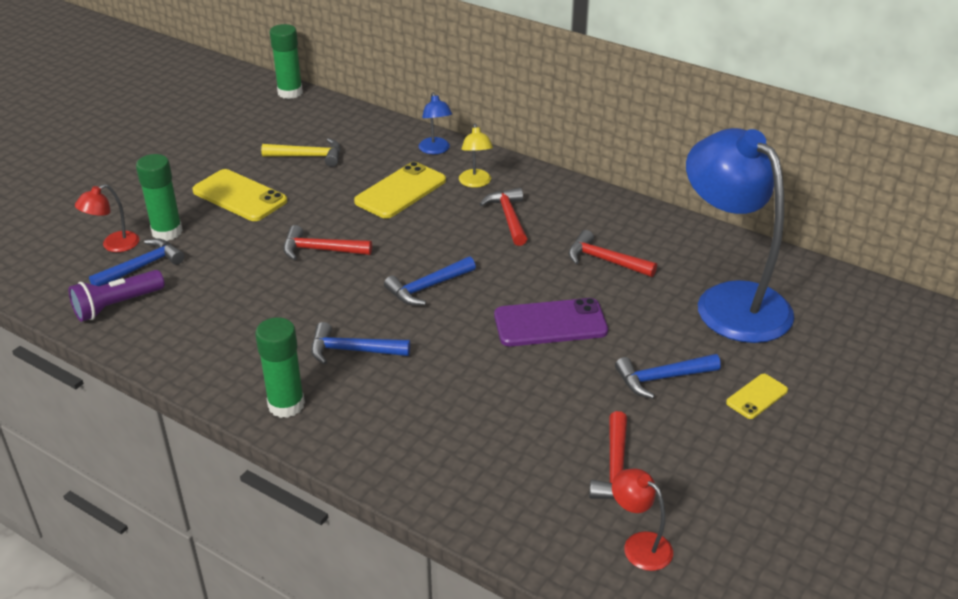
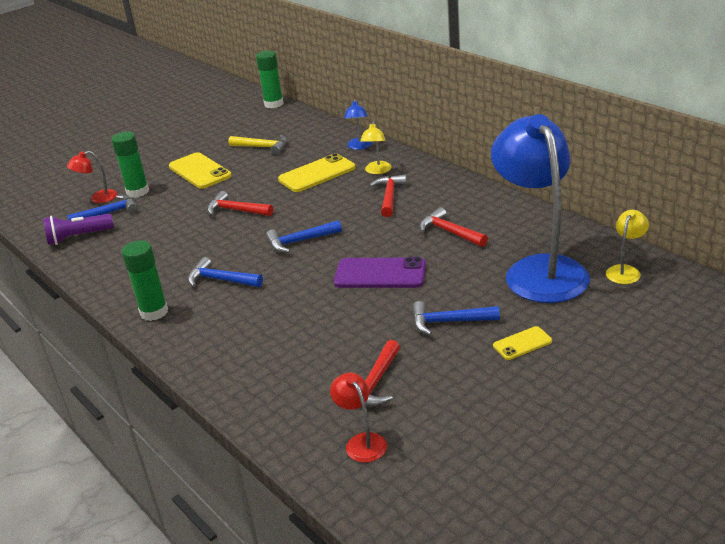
camera: 20 degrees right, 5 degrees down
(822, 294) = (625, 271): none -> yellow lamp

